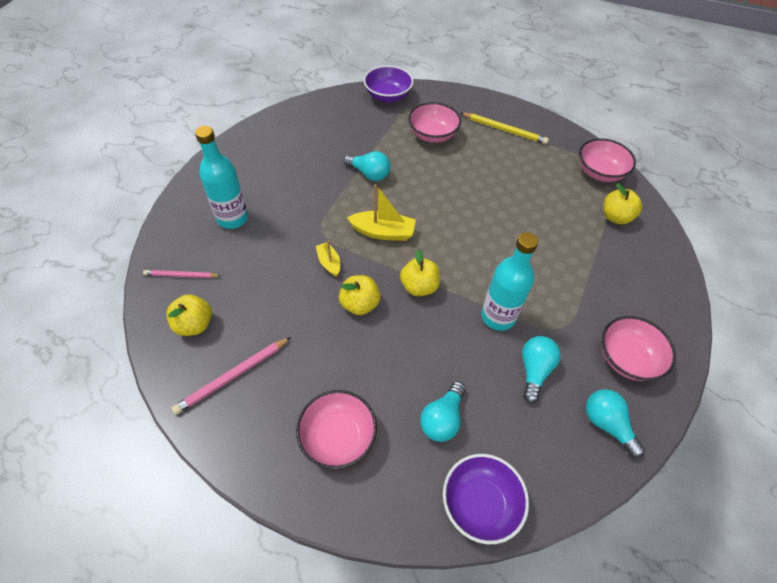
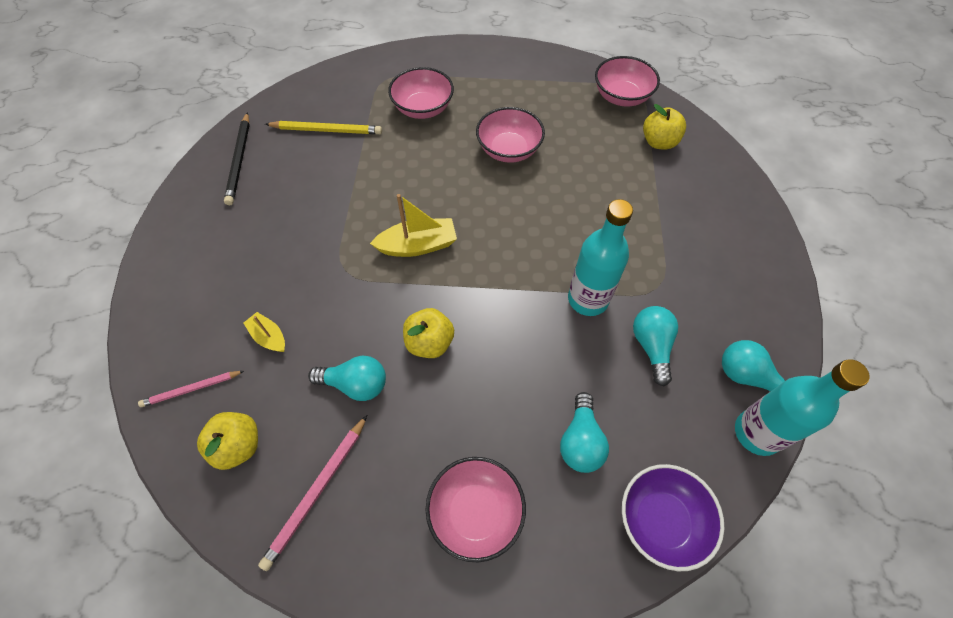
camera: 20 degrees left, 5 degrees up
(233, 218) = (225, 291): turquoise bottle -> turquoise bottle (757, 433)
(282, 132) = (239, 160): none -> black pencil
(329, 262) = (371, 305): yellow boat -> yellow boat (269, 337)
(369, 174) = (370, 179): turquoise light bulb -> turquoise light bulb (355, 384)
(388, 96) = (349, 76): purple bowl -> none
(419, 287) = (487, 296): yellow apple -> none
(504, 130) = (500, 78): yellow pencil -> yellow pencil (326, 130)
(627, 359) = (736, 296): pink bowl -> pink bowl (509, 150)

